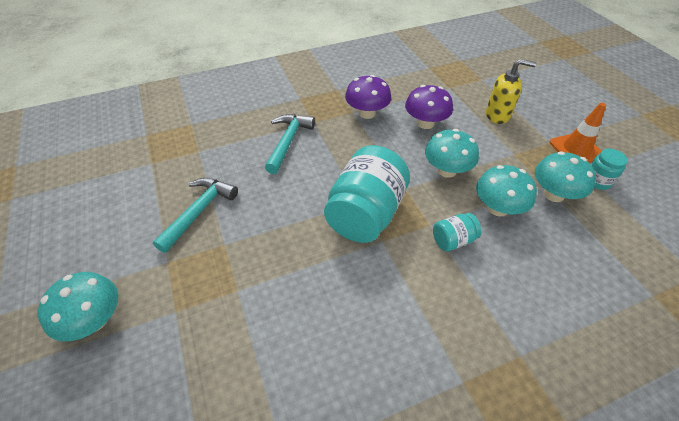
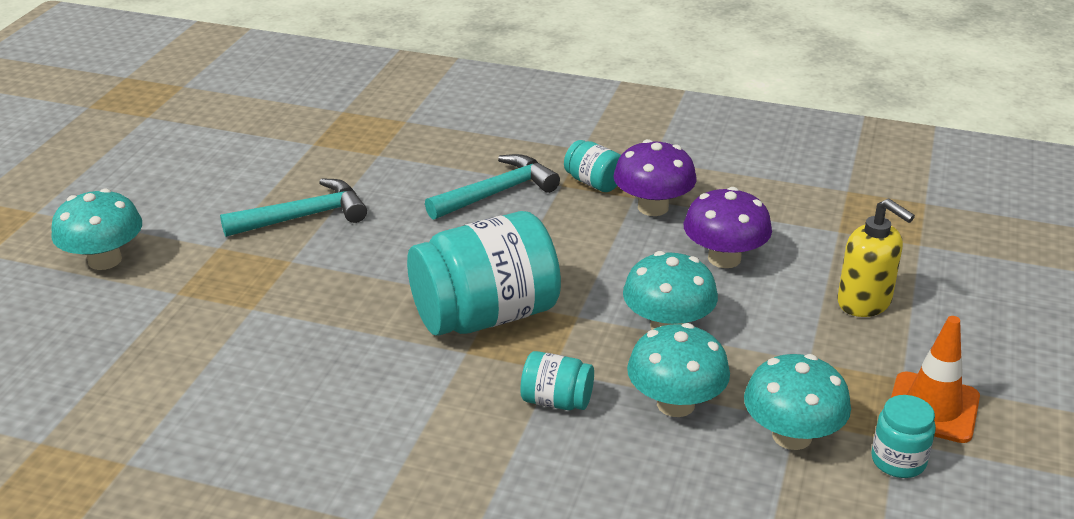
camera: 40 degrees right, 15 degrees down
(326, 113) = (594, 183): none -> turquoise jar

